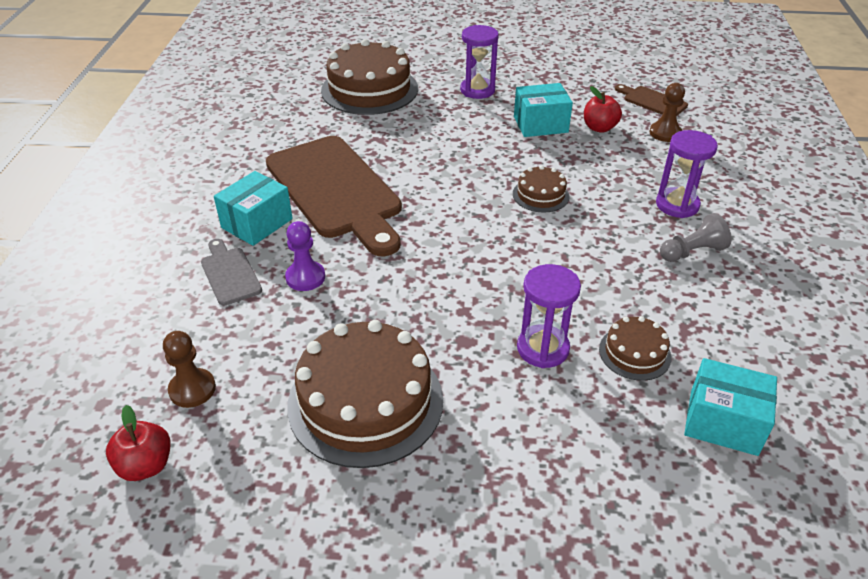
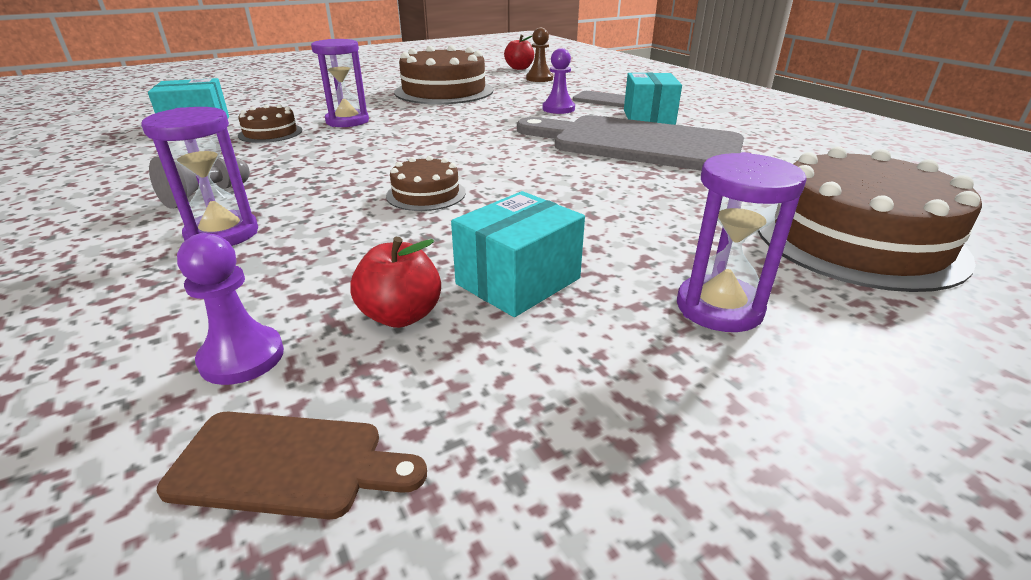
camera: 145 degrees right, 10 degrees down
(336, 190) = (636, 144): brown cutting board -> grey cutting board
(665, 133) = (242, 357): brown pawn -> purple pawn

